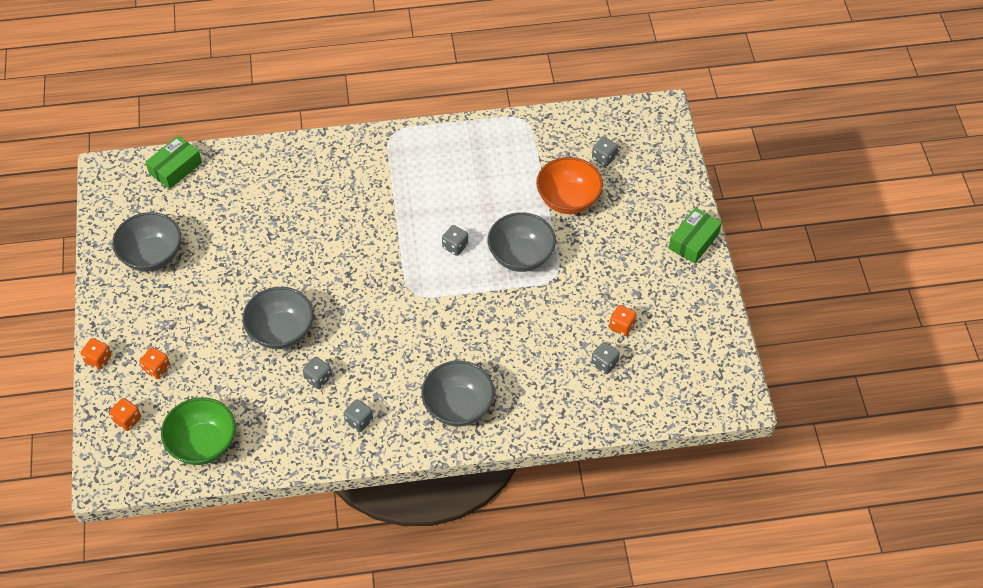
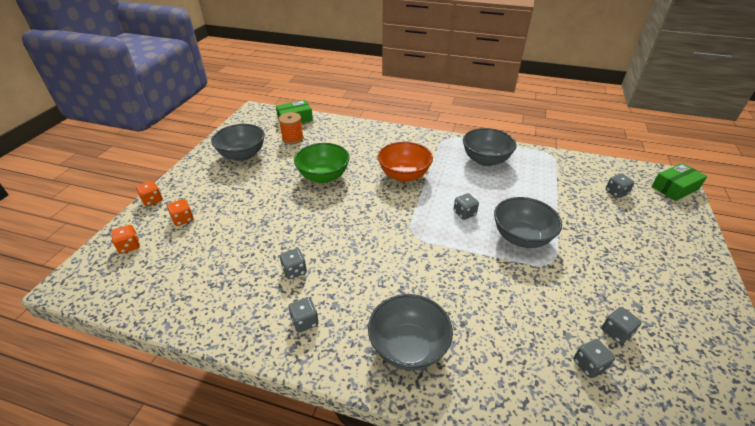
camera: 25 degrees right, 15 degrees down
(196, 204) = (292, 138): none -> orange spool
(203, 444) = (163, 287): green bowl -> green bowl (323, 176)
(281, 331) = (290, 226): grey bowl -> grey bowl (485, 160)
(568, 199) = (577, 211): orange bowl -> orange bowl (404, 175)
(622, 326) = (616, 332): orange dice -> grey dice
(693, 241) = (707, 279): green box -> green box (674, 188)

